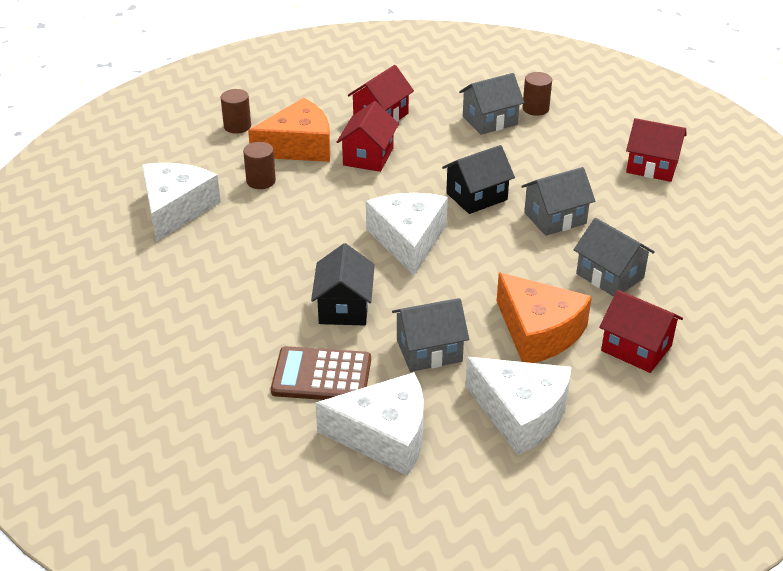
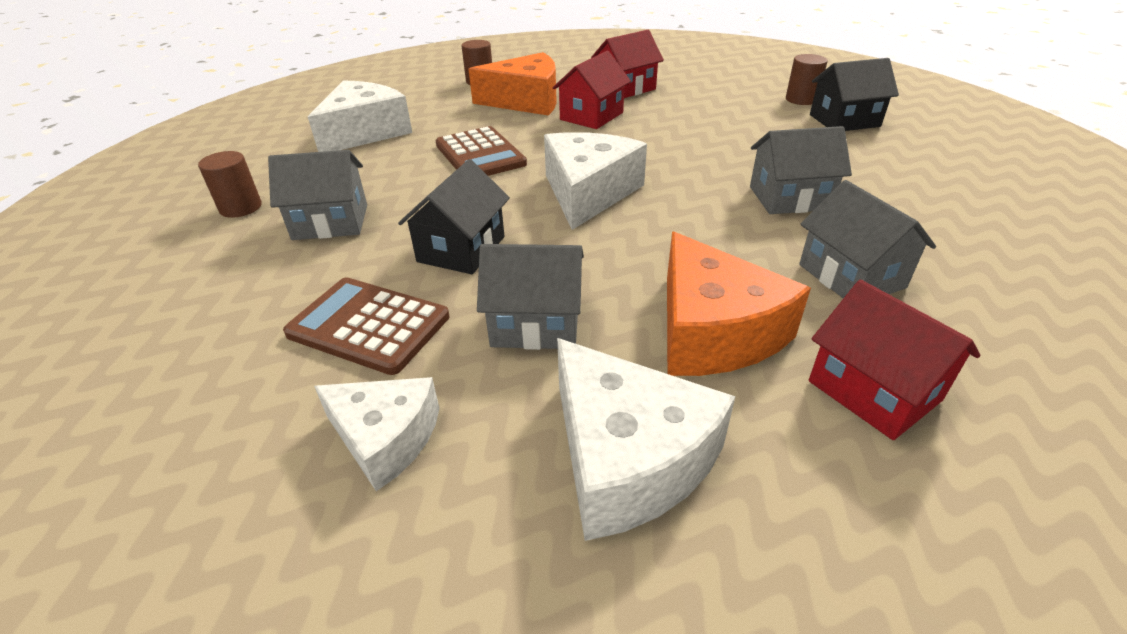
camera: 20 degrees right, 0 degrees up
(261, 181) = (466, 121): brown cylinder -> brown cylinder (240, 207)
(298, 217) = (480, 154): none -> brown calculator
(384, 436) = (385, 438): white cheese -> white cheese, size x0.65
(476, 196) = (695, 164): black house -> black house (844, 120)
(490, 120) = (743, 103): grey house -> grey house (330, 222)
(652, 166) = (941, 164): red house -> none

